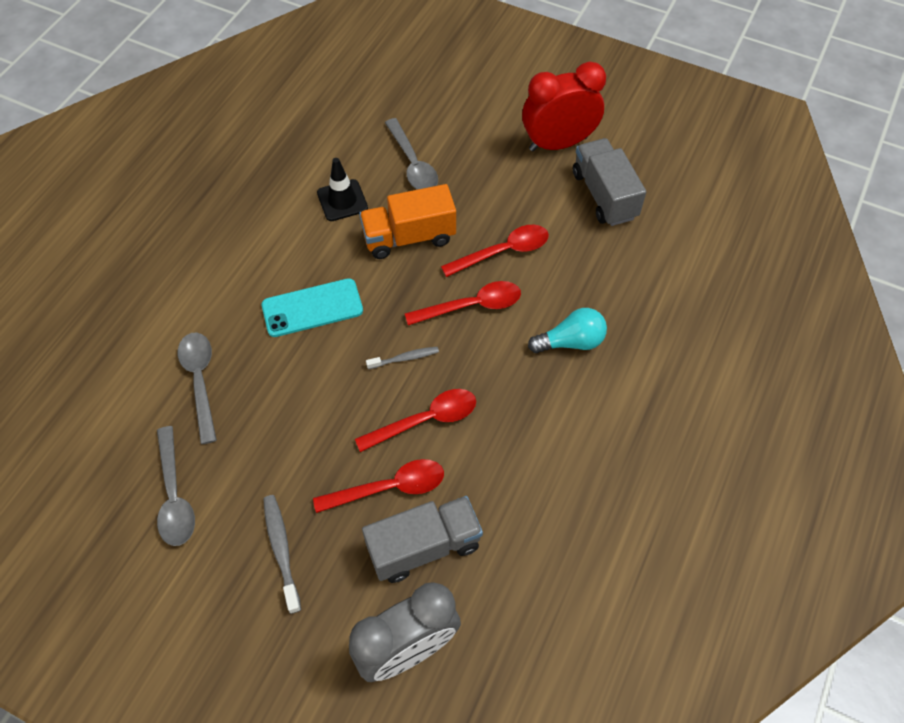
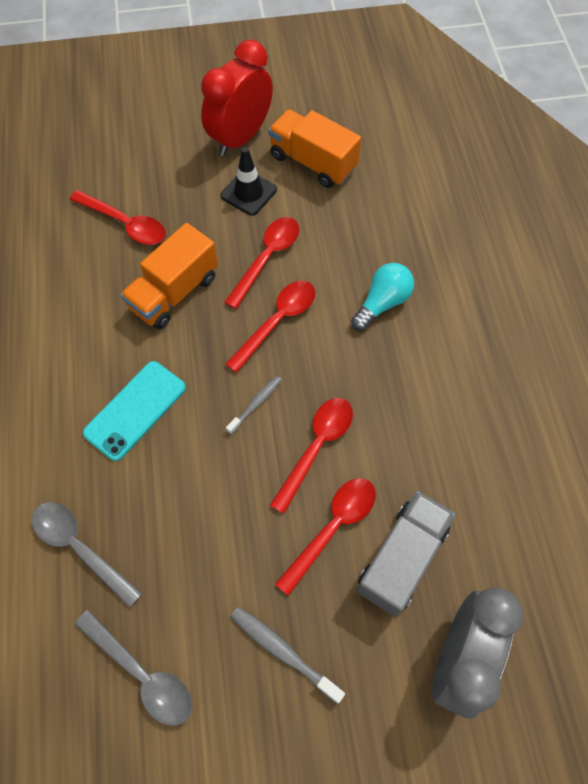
camera: 35 degrees left, 5 degrees up
(342, 200) = (85, 294): black traffic cone -> black traffic cone (248, 193)
(413, 164) = (125, 224): grey spoon -> red spoon
(604, 195) = (313, 162): grey truck -> orange truck

